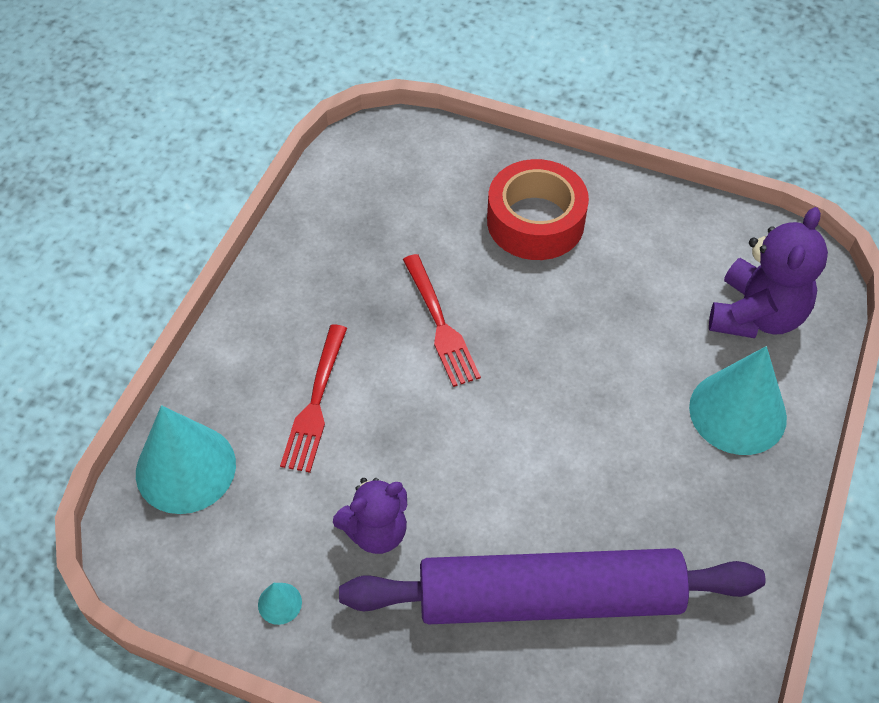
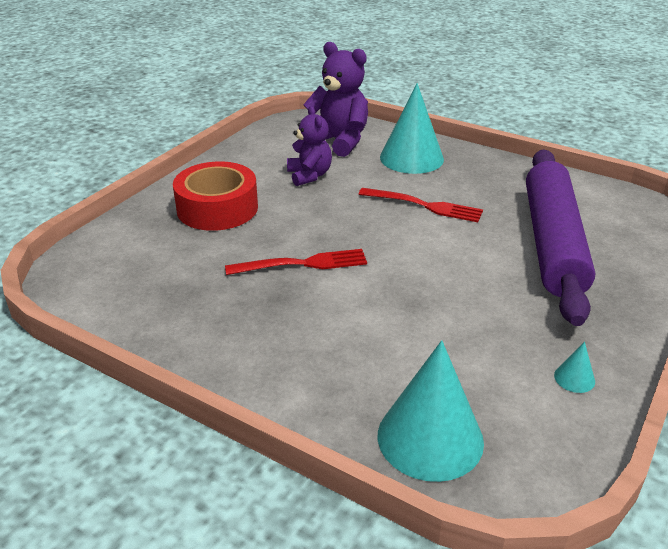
camera: 80 degrees left, 20 degrees down
(316, 402) = (367, 341): red fork -> red fork (424, 205)
(376, 531) = (501, 316): purple teddy bear -> purple teddy bear (309, 175)

